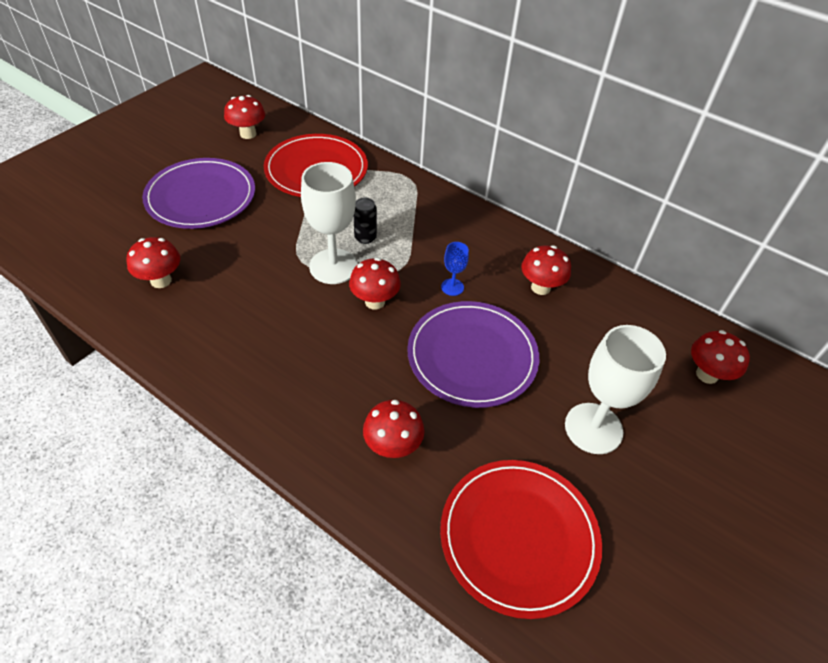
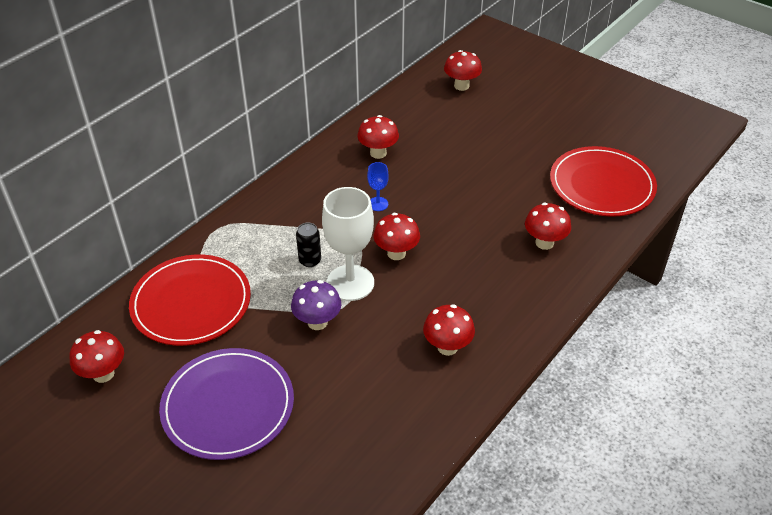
camera: 85 degrees left, 5 degrees down
(161, 280) = (369, 421): red mushroom -> red mushroom (447, 347)
(284, 245) = (317, 322): none -> purple mushroom
(472, 356) = (454, 196): purple plate -> none
(593, 428) = (513, 143): white goblet -> none

